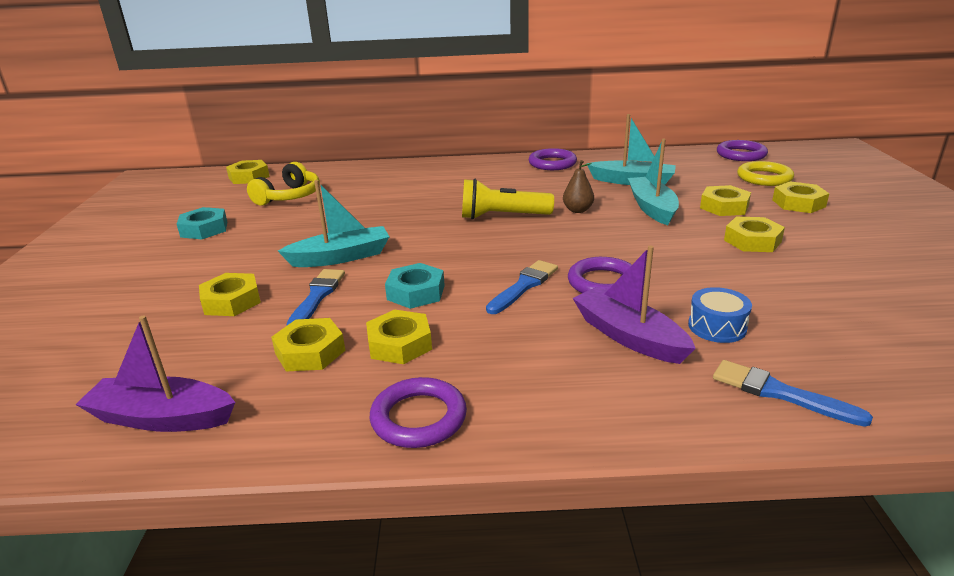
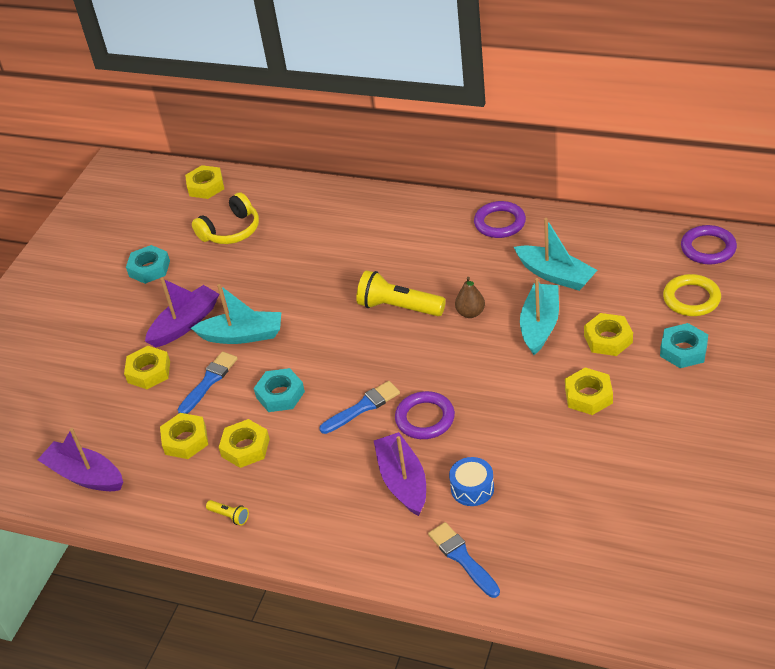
camera: 25 degrees right, 15 degrees up
(265, 259) = (185, 324): none -> purple boat
(419, 418) = (229, 516): purple ring -> yellow flashlight
(798, 203) = (683, 350): yellow nut -> turquoise nut

